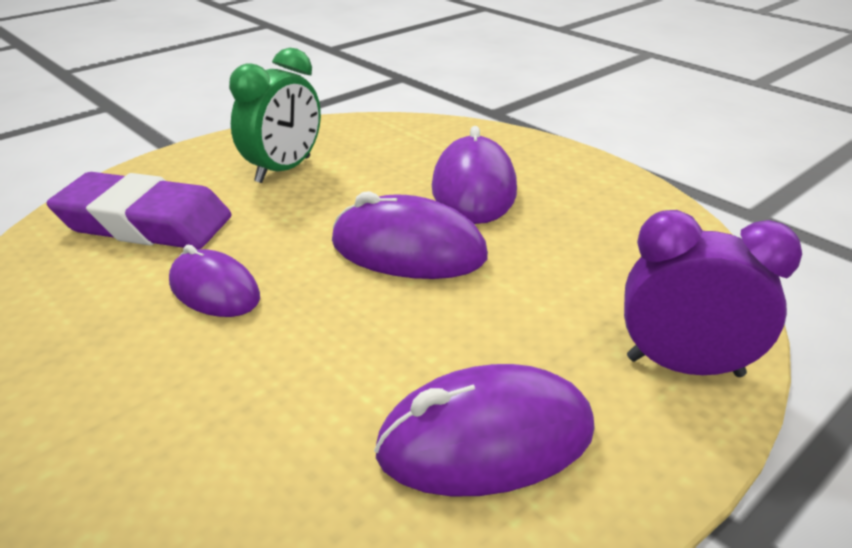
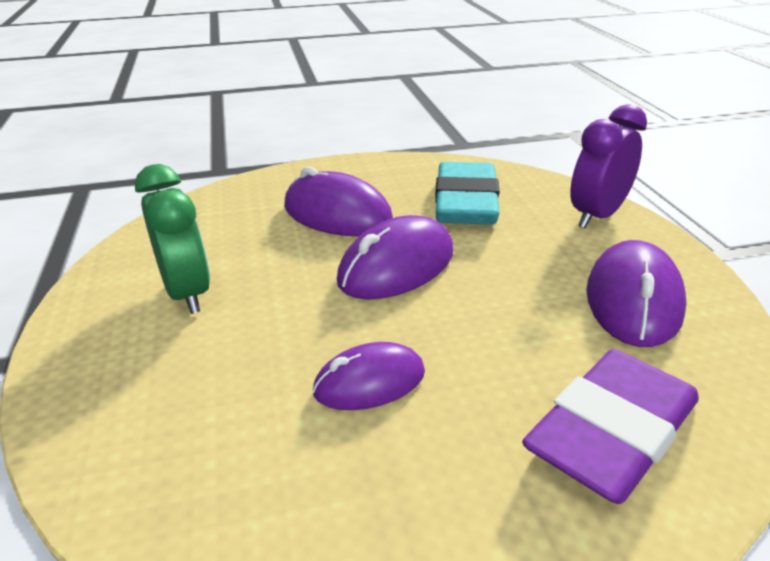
camera: 60 degrees left, 0 degrees up
(144, 223) = (188, 409): purple eraser -> purple eraser (611, 433)
(590, 254) = (465, 203): none -> turquoise eraser

